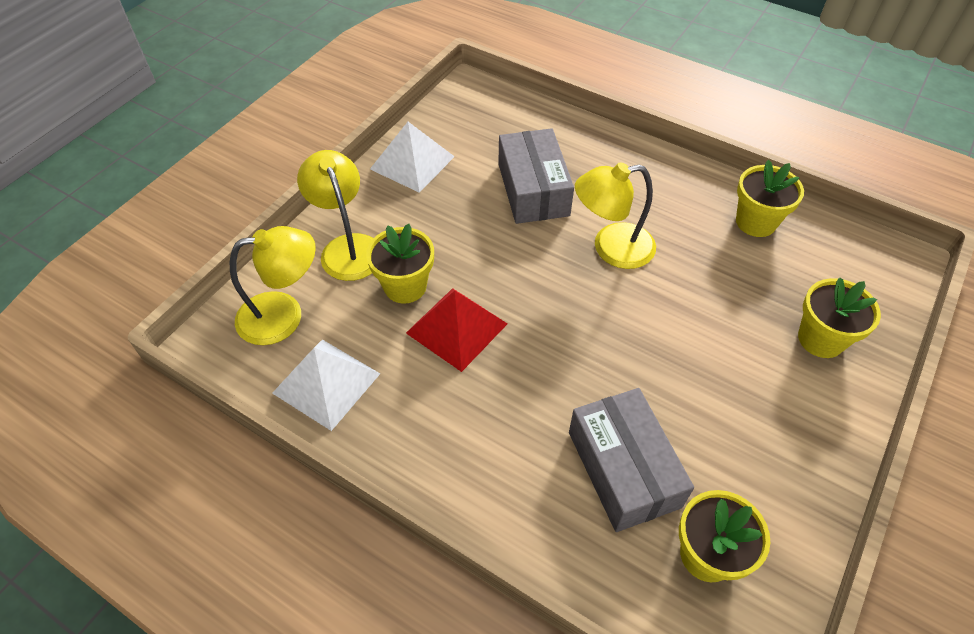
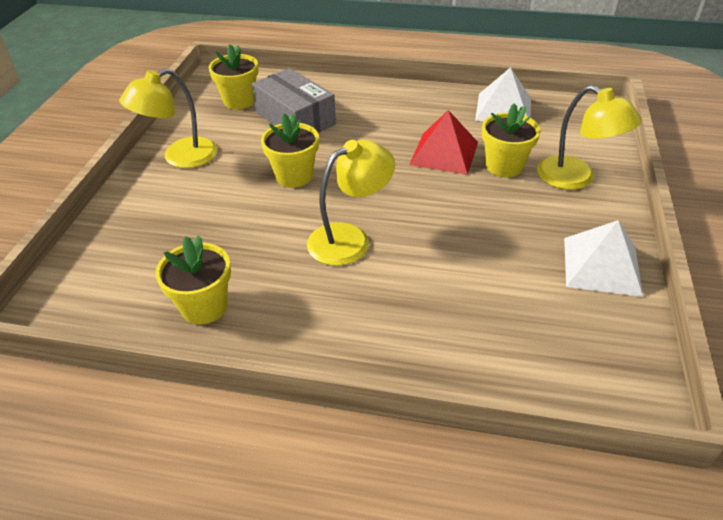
camera: 160 degrees right, 10 degrees down
(284, 315) = (570, 130): yellow lamp -> yellow lamp (180, 157)
(533, 189) = (456, 274): grey box -> none
(821, 339) = (151, 217): yellow flower pot -> yellow flower pot (294, 176)

